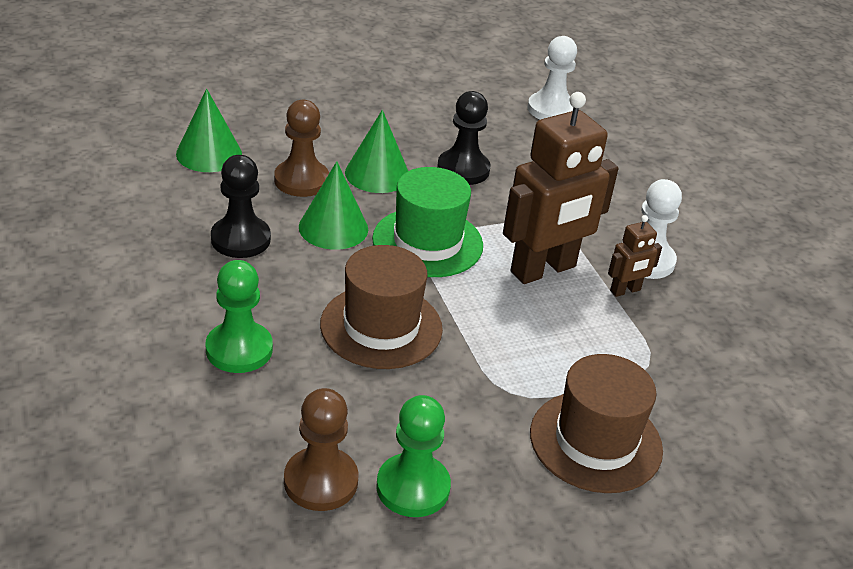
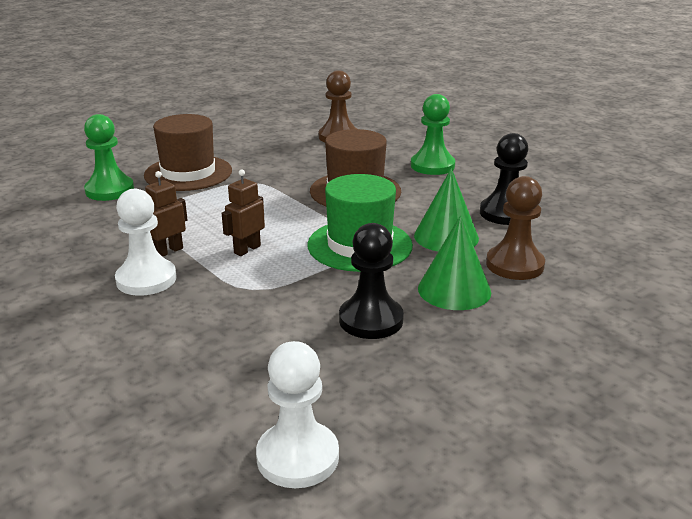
camera: 165 degrees right, 10 degrees down
(209, 153) = (623, 265): green cone -> none
(413, 487) = (290, 143): green pawn -> green pawn (109, 190)
(543, 270) = (247, 249): brown robot -> brown robot, size x0.45

